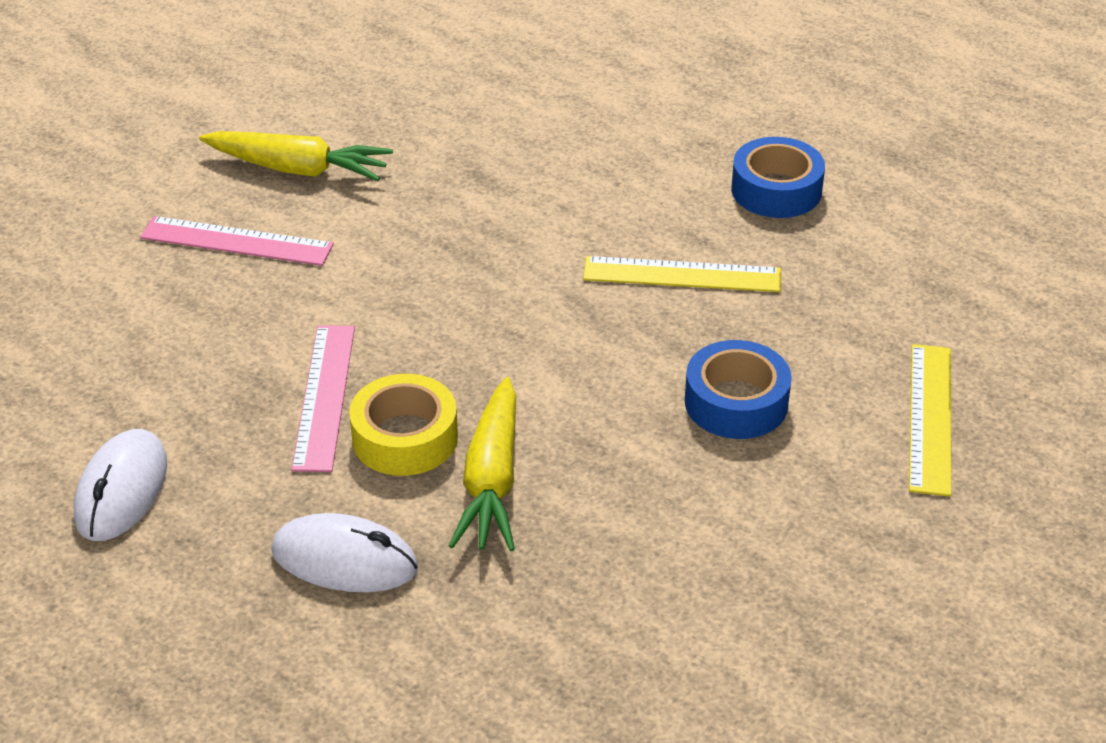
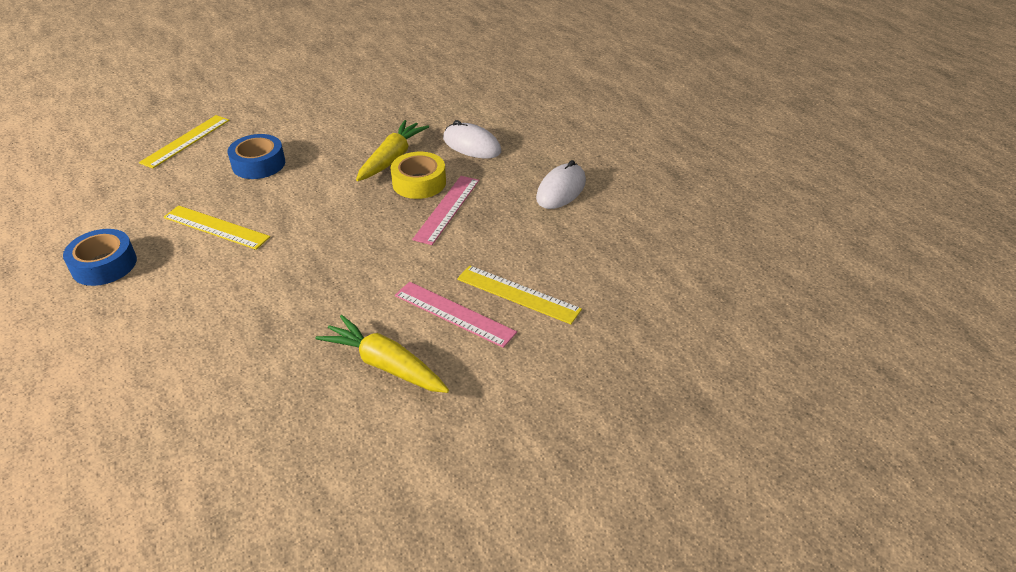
camera: 160 degrees left, 0 degrees up
(153, 286) = (518, 294): none -> yellow ruler

